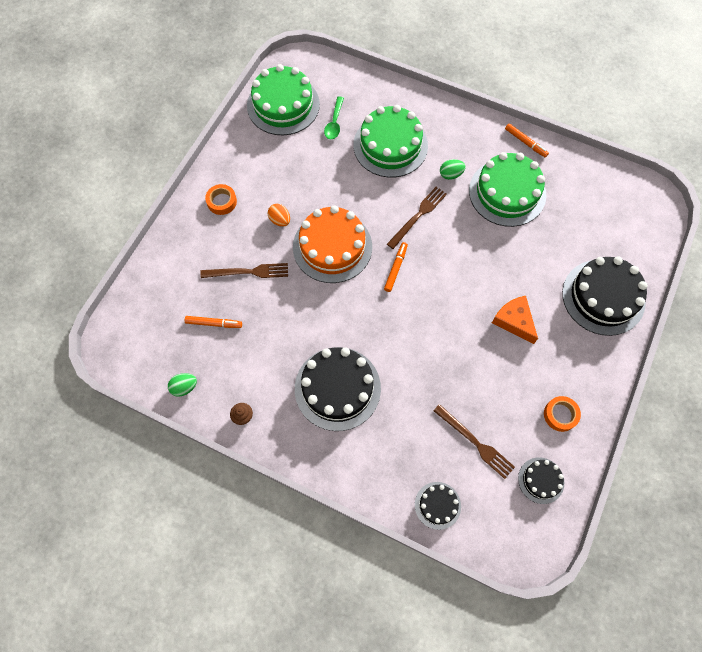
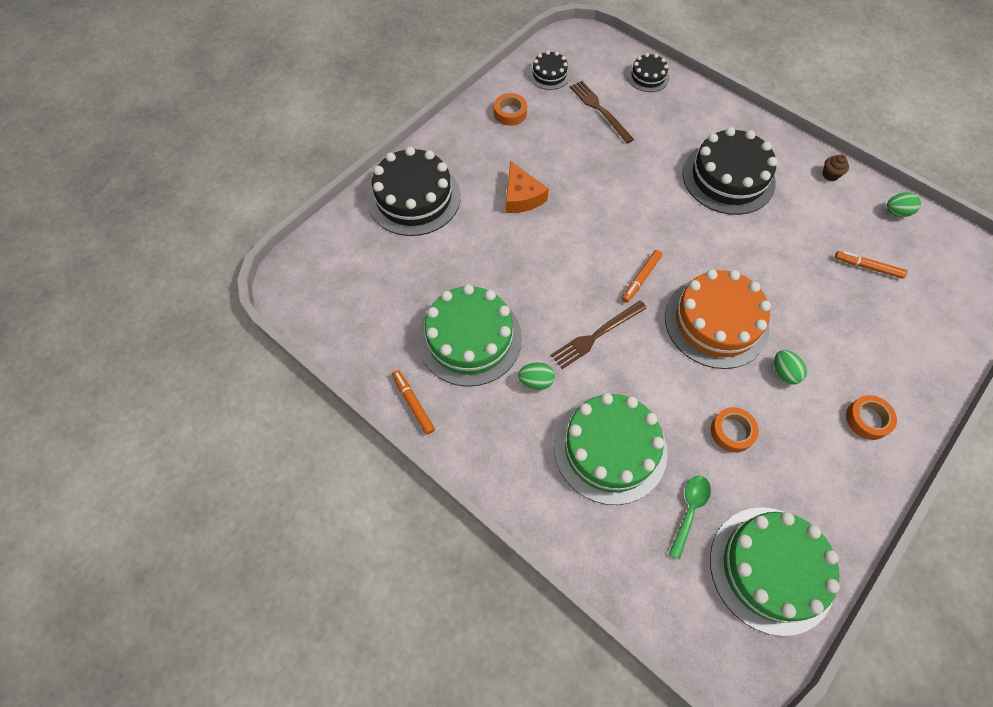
camera: 165 degrees left, 5 degrees down
(248, 272) = (827, 316): brown fork -> none
(280, 220) = (784, 373): orange egg -> green egg
(313, 173) = (732, 432): none -> orange tape

